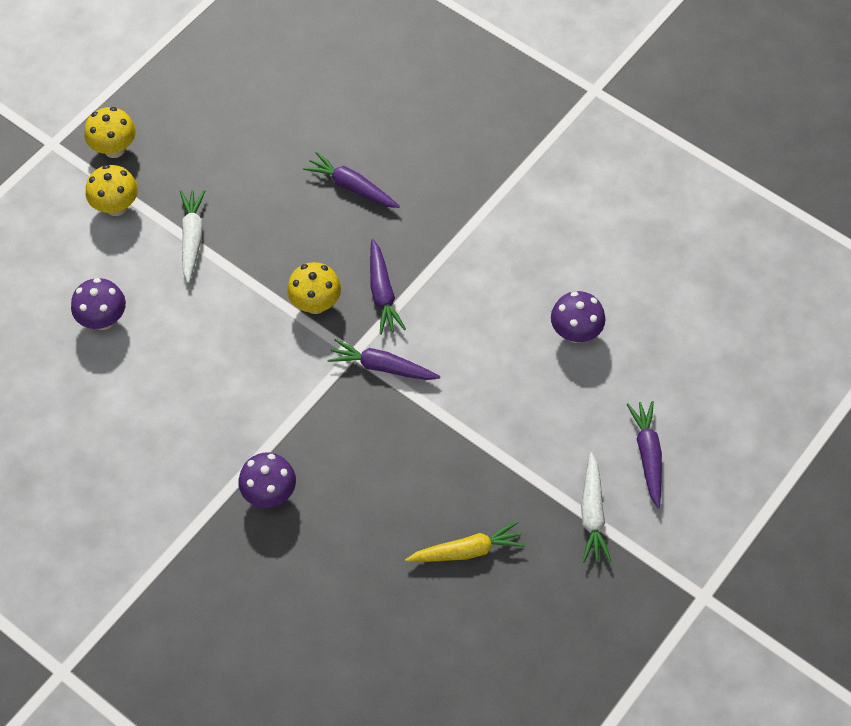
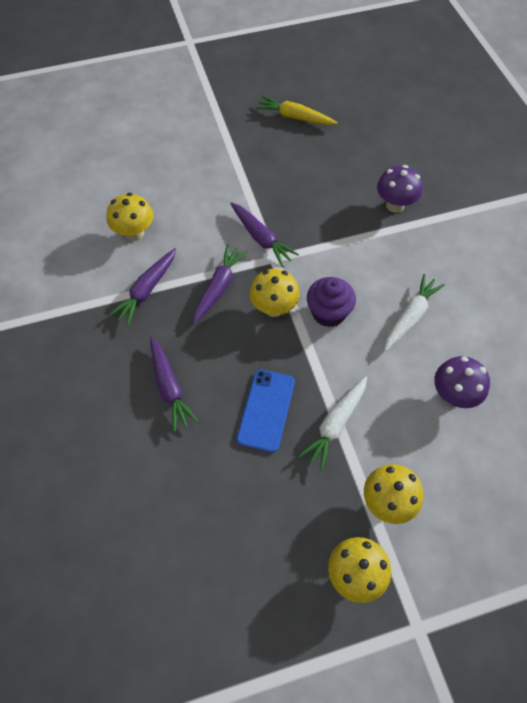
camera: 145 degrees left, 0 degrees up
(258, 216) = (266, 410): none -> blue phone
(261, 329) = (328, 313): none -> purple cupcake
(510, 297) = (134, 233): none -> yellow mushroom
(575, 333) = (117, 189): purple mushroom -> none
(592, 514) = (208, 98): white carrot -> white carrot (410, 316)
(647, 455) = (148, 107): purple carrot -> purple carrot (146, 290)

